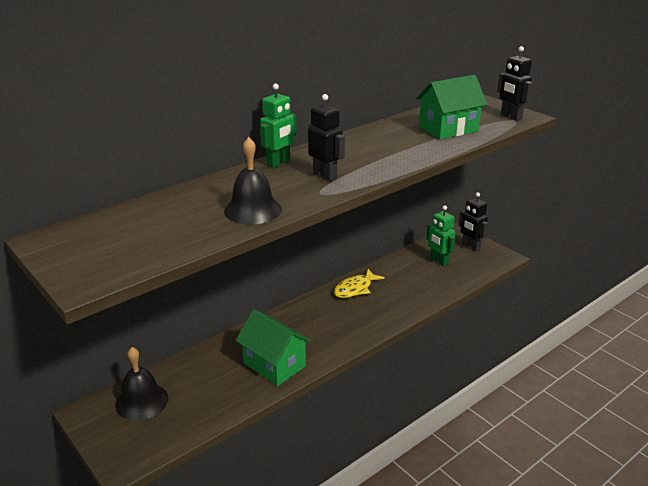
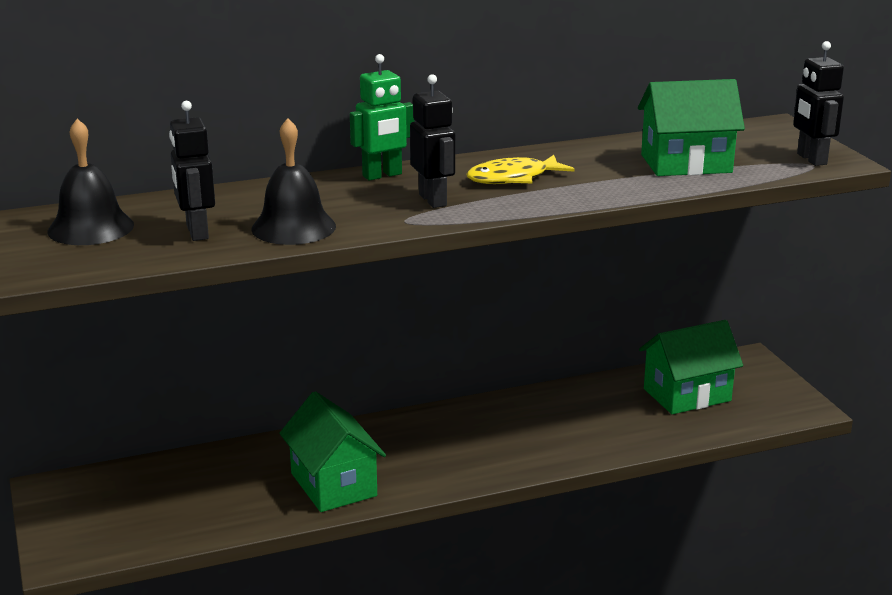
camera: 20 degrees right, 5 degrees down
(142, 401) = (127, 490): black bell -> black bell (90, 228)
(355, 289) = (522, 409): yellow fish -> yellow fish (513, 178)
(438, 261) = (687, 395): green robot -> green house
(470, 247) = (758, 383): black robot -> black robot (196, 232)

